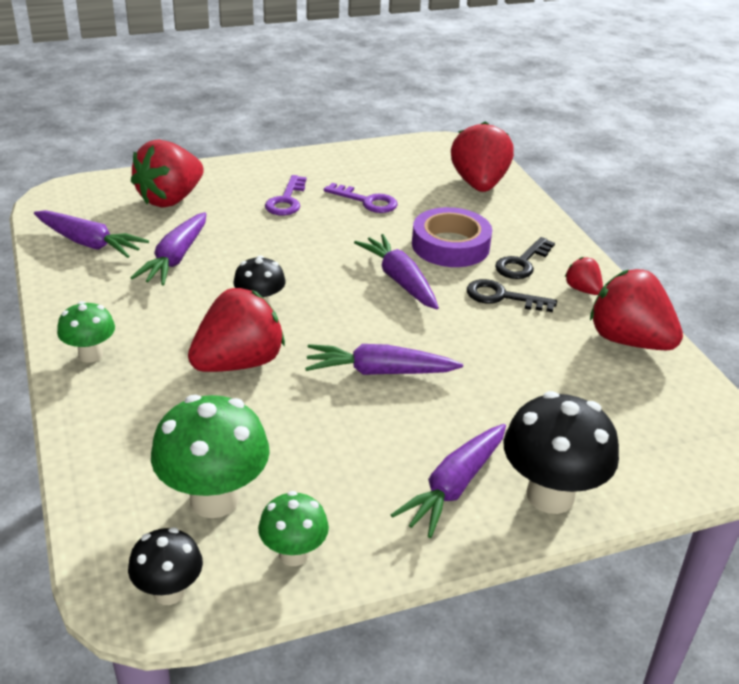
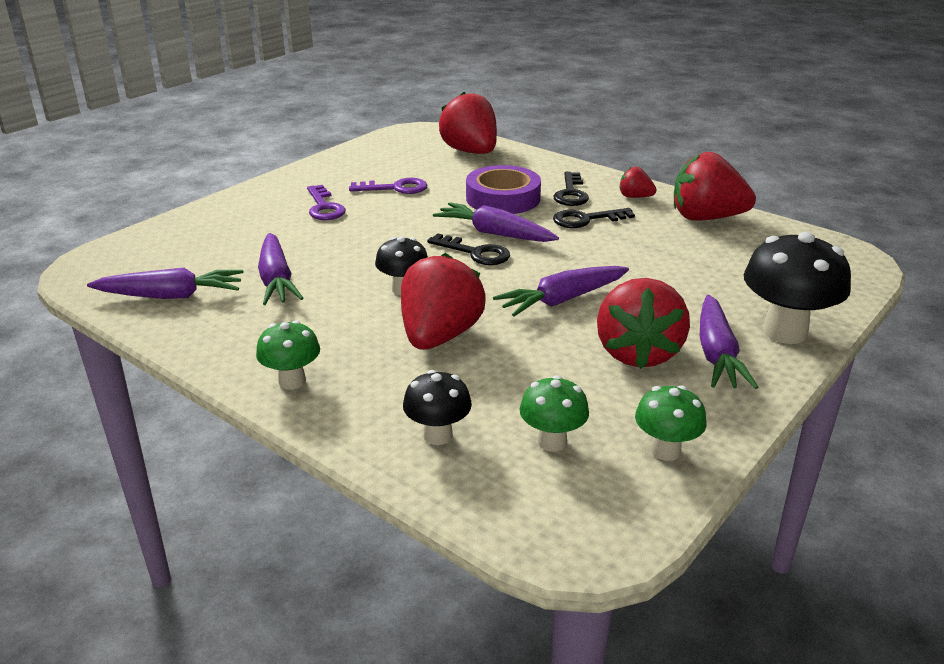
camera: 30 degrees left, 5 degrees down
(169, 592) = (606, 526): black mushroom -> black mushroom (438, 435)
(170, 199) = (210, 237): red strawberry -> red strawberry (637, 353)
(214, 499) = (552, 442): green mushroom -> green mushroom, size x0.58
(360, 294) = (475, 253): none -> black key

